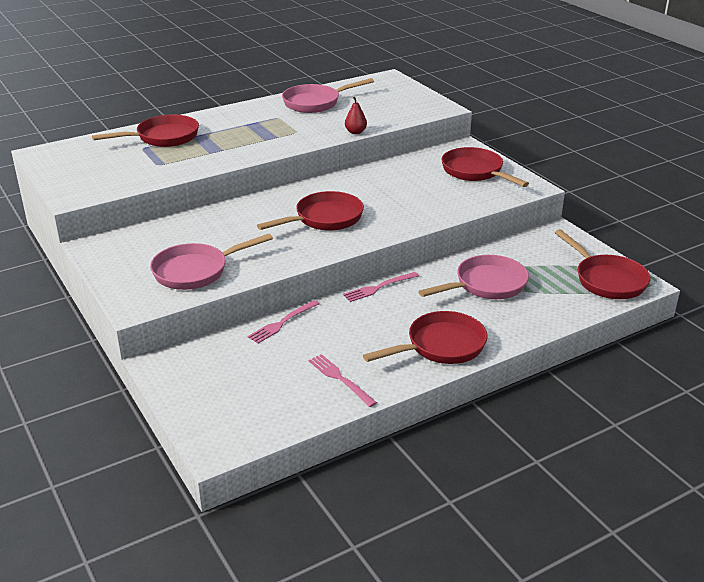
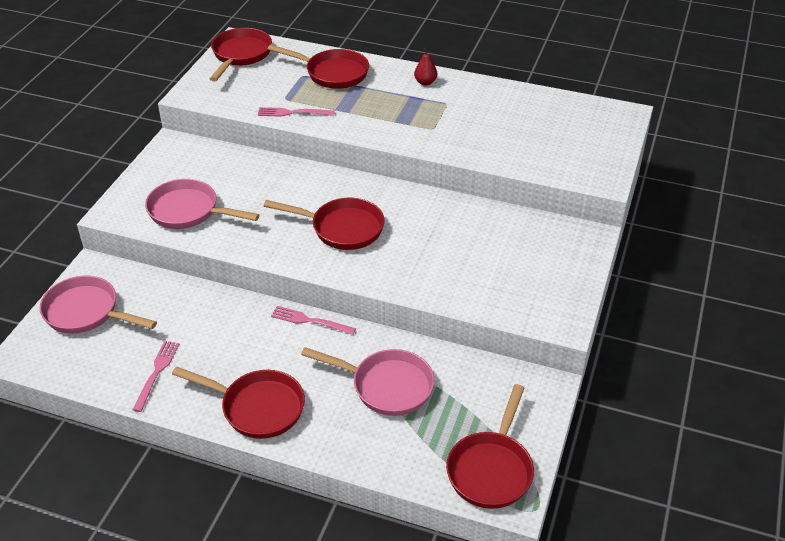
camera: 50 degrees right, 10 degrees up
(281, 323) = (202, 297): pink fork -> pink fork (292, 113)
(315, 103) = (505, 105): pink pan -> pink pan (86, 312)
(355, 132) = (477, 159): red pear -> red pear (425, 82)
(475, 172) = (545, 270): red pan -> red pan (240, 55)

